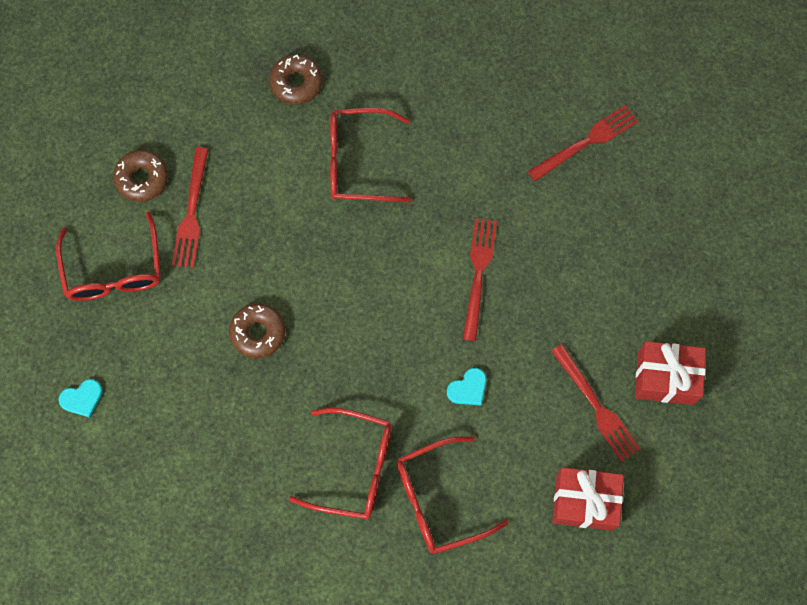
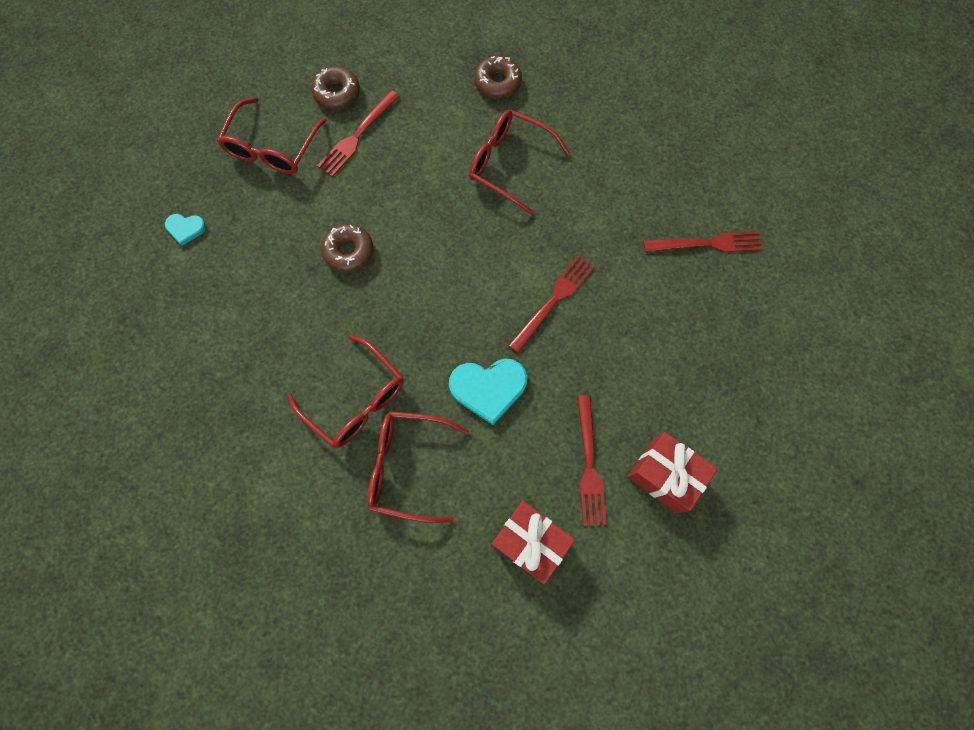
camera: 30 degrees right, 0 degrees up
(468, 388) = (488, 388): turquoise heart -> turquoise heart, size x1.85

